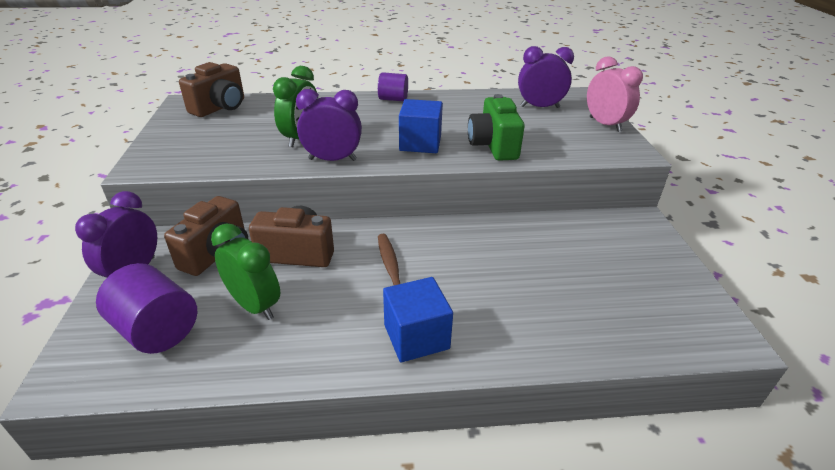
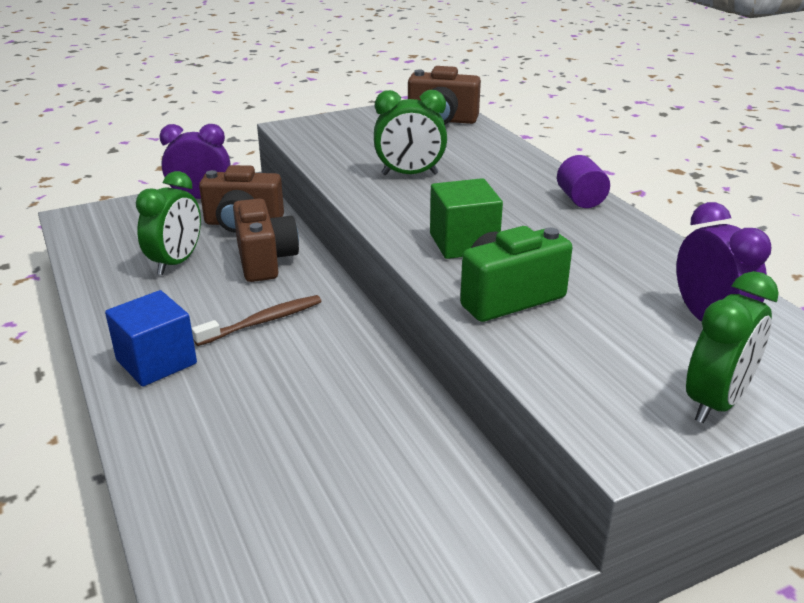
camera: 70 degrees right, 5 degrees down
(157, 330) = (133, 231): purple cylinder -> none
(332, 159) = (374, 201): purple clock -> none
(420, 143) = (463, 243): blue cube -> green cube
(605, 124) = (716, 402): pink clock -> green clock

